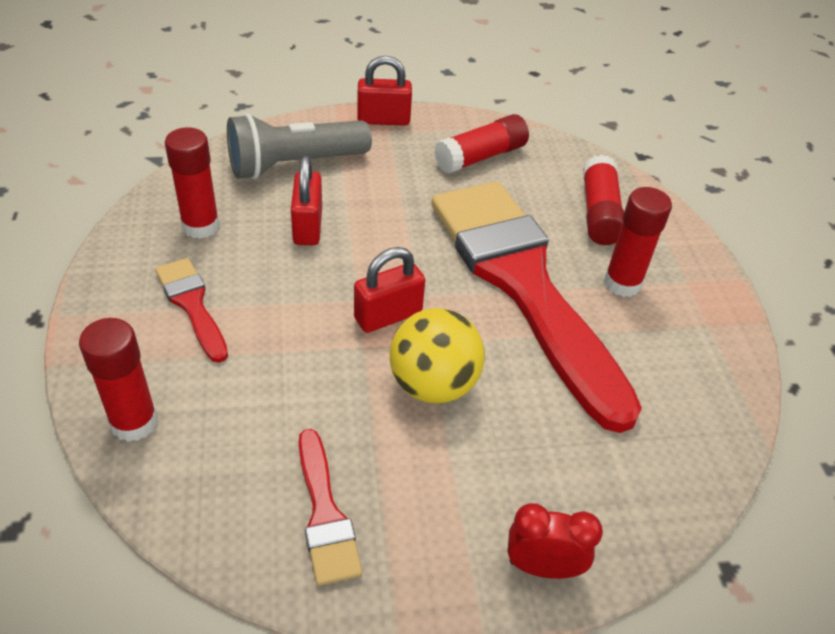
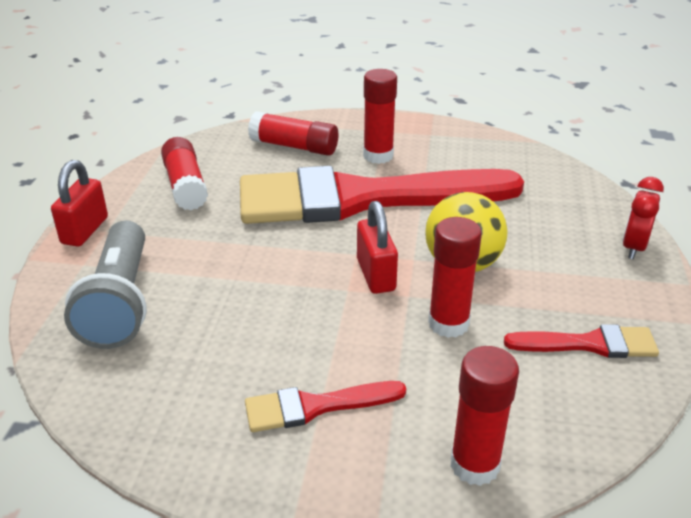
camera: 70 degrees left, 10 degrees down
(201, 226) = (187, 388): red glue stick -> red glue stick (448, 324)
(307, 226) = (230, 307): red padlock -> none

